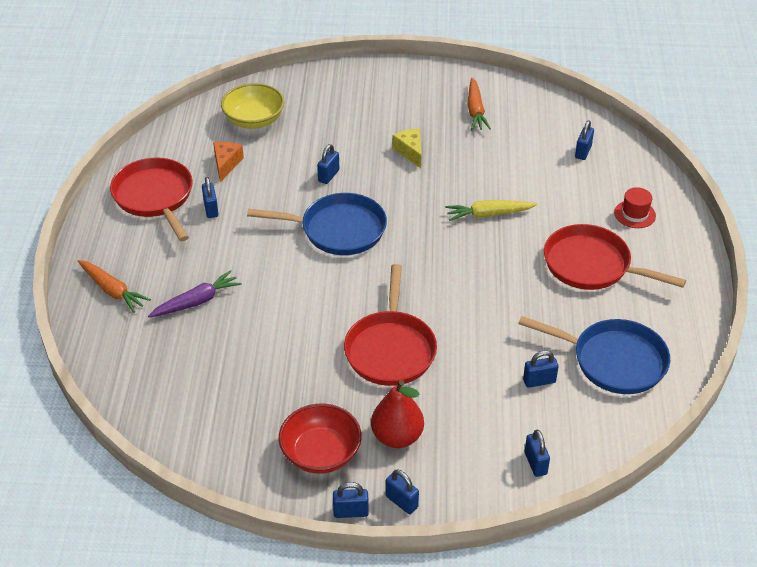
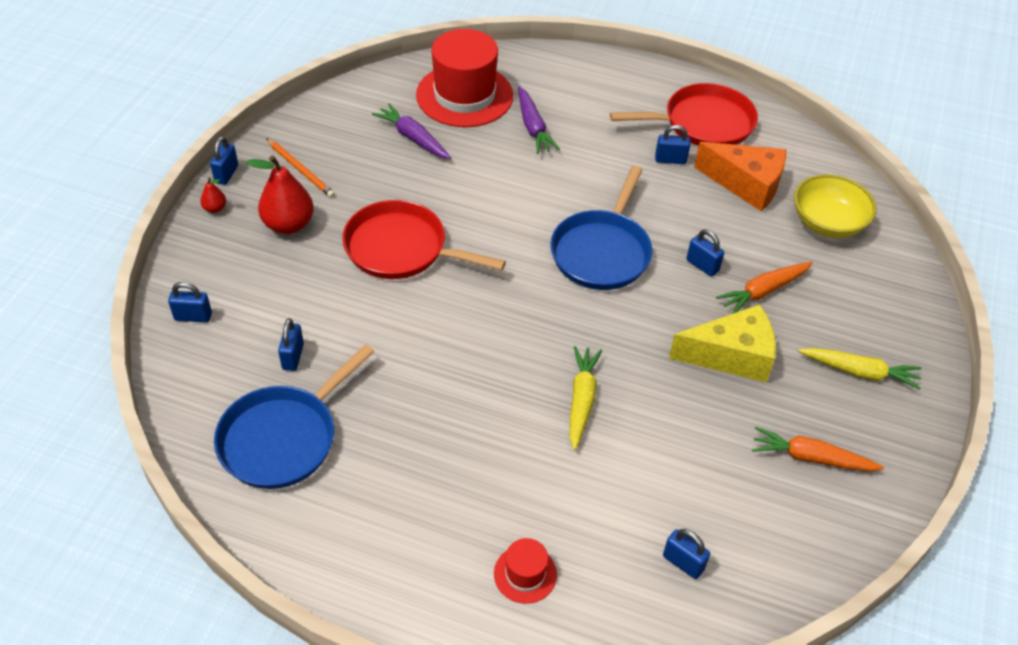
camera: 105 degrees right, 5 degrees up
(112, 291) = (571, 78): orange carrot -> orange carrot (763, 291)
(164, 361) = (464, 95): none -> red hat
(226, 164) = (746, 184): orange cheese -> orange cheese, size x1.68
(242, 382) = (413, 138): none -> purple carrot
(321, 453) = (301, 170): red bowl -> orange pencil
(394, 96) = (860, 372): none -> yellow carrot
(401, 502) = (215, 208): blue padlock -> red pear
(410, 152) = (731, 356): yellow cheese -> yellow cheese, size x1.68
(592, 265) = (446, 479): red pan -> none

